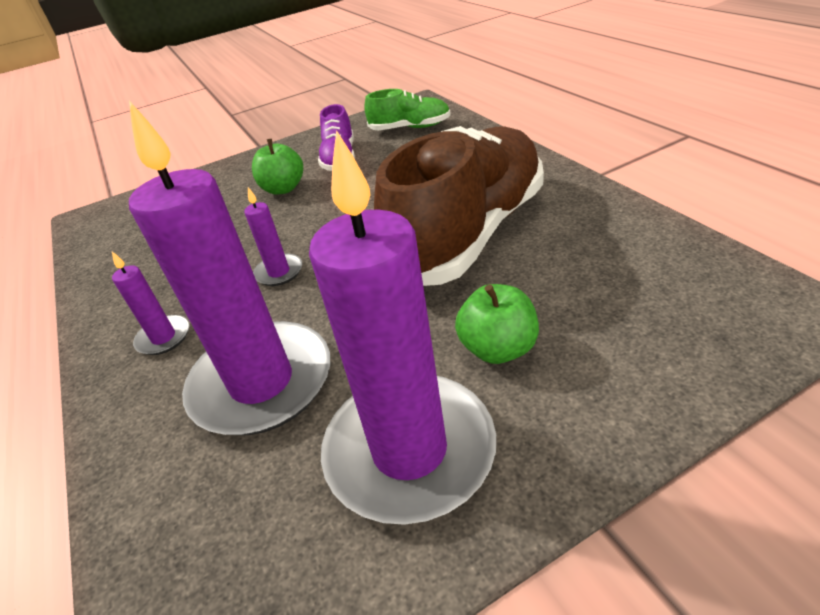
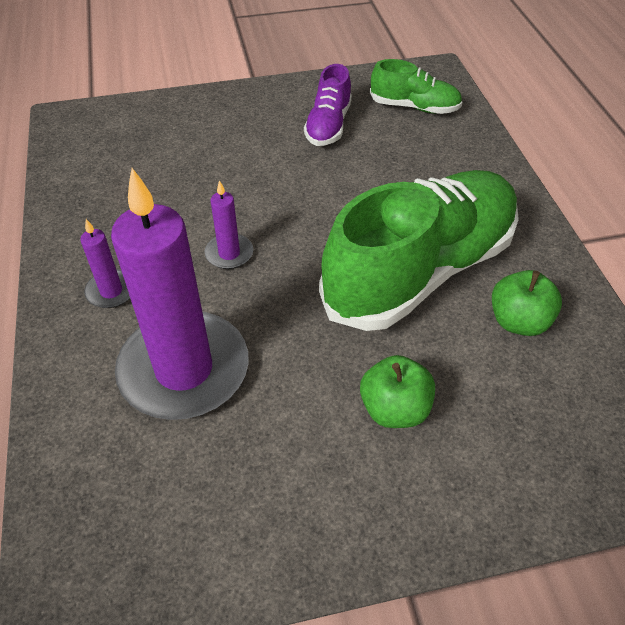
camera: 10 degrees right, 10 degrees up
(283, 189) = (261, 148): green apple -> green apple (518, 321)
(409, 450) = (285, 478): purple candle -> none
(469, 233) = (420, 271): brown shoe -> green shoe

